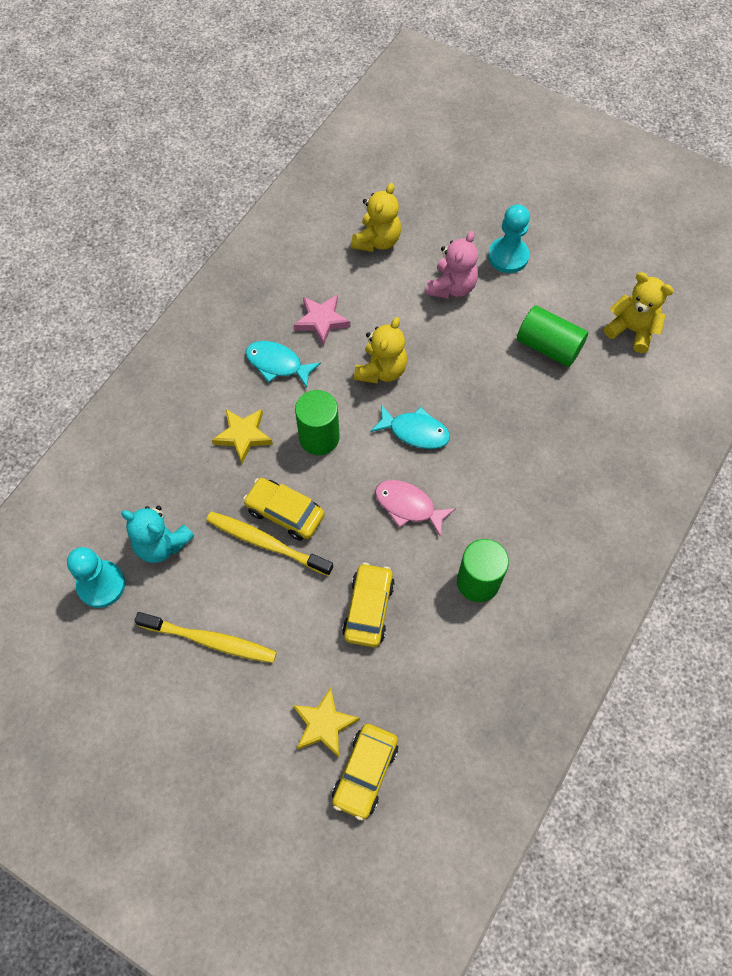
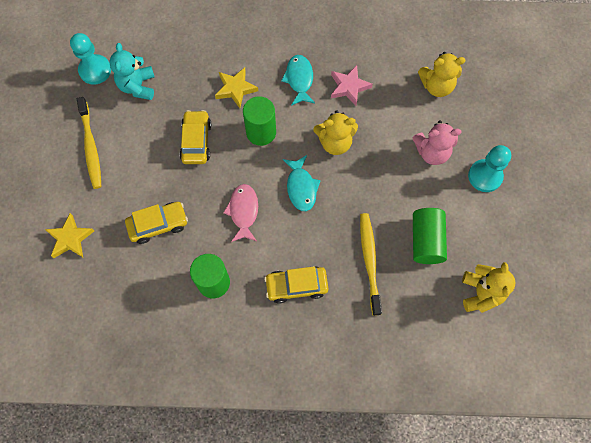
camera: 60 degrees right, 5 degrees up
(266, 543) = (170, 142): yellow toothbrush -> yellow toothbrush (369, 261)
(365, 773) = (51, 278): yellow car -> yellow car (296, 286)

